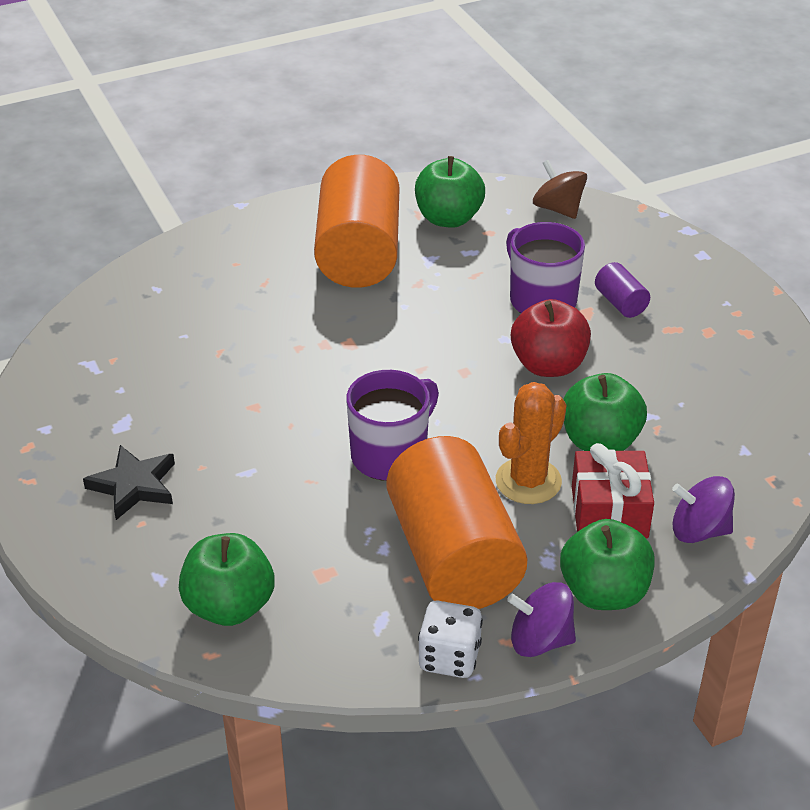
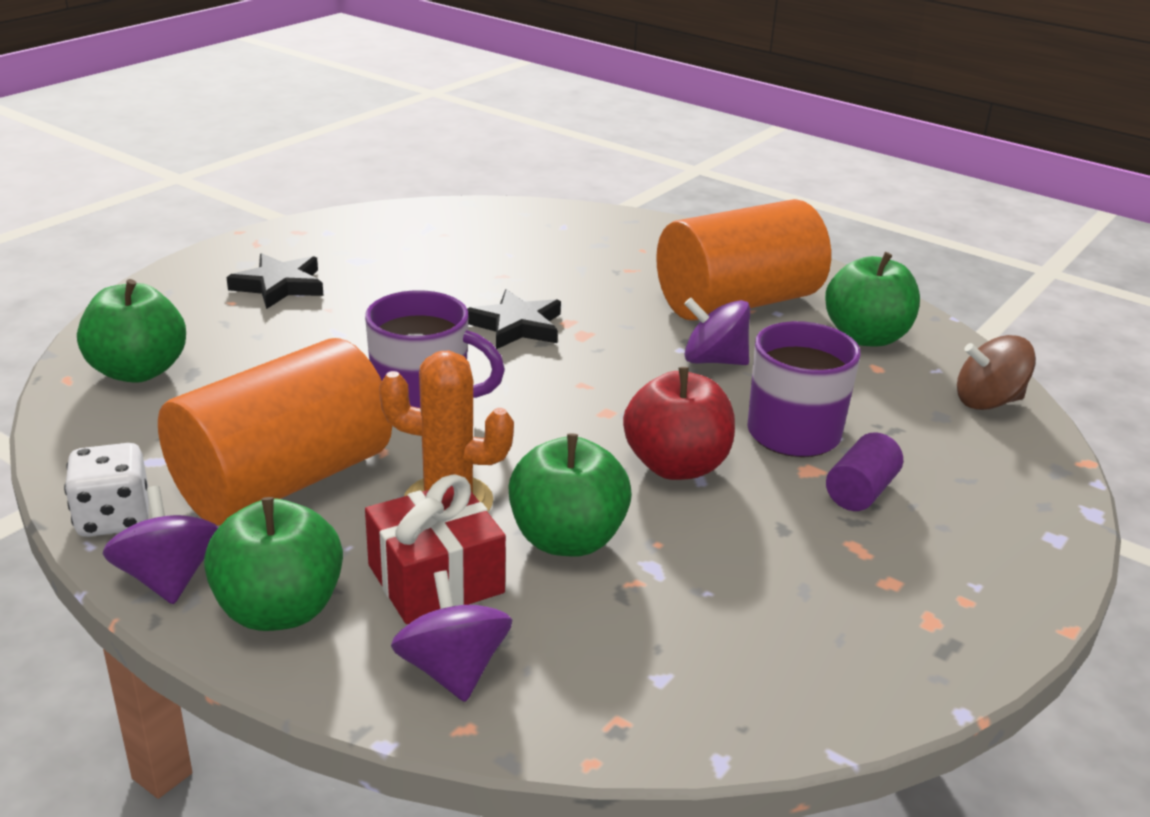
camera: 60 degrees right, 10 degrees down
(311, 372) = (516, 326): none -> black star
(431, 297) = (713, 360): none -> purple spinning top
(558, 209) = (987, 401): brown spinning top -> brown spinning top turned 120 degrees counterclockwise

